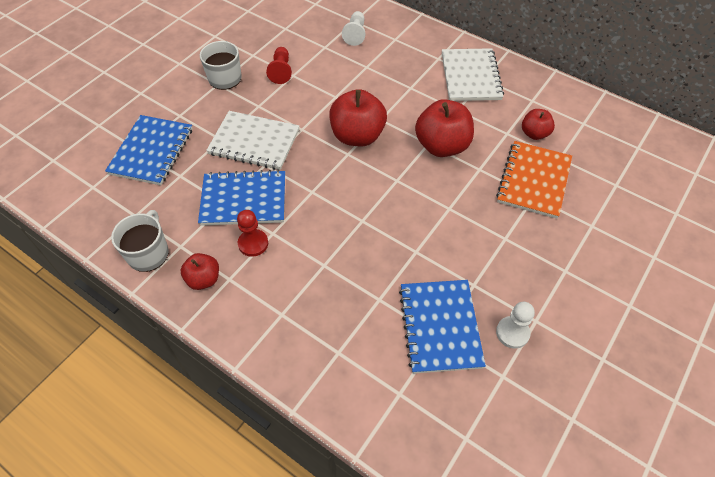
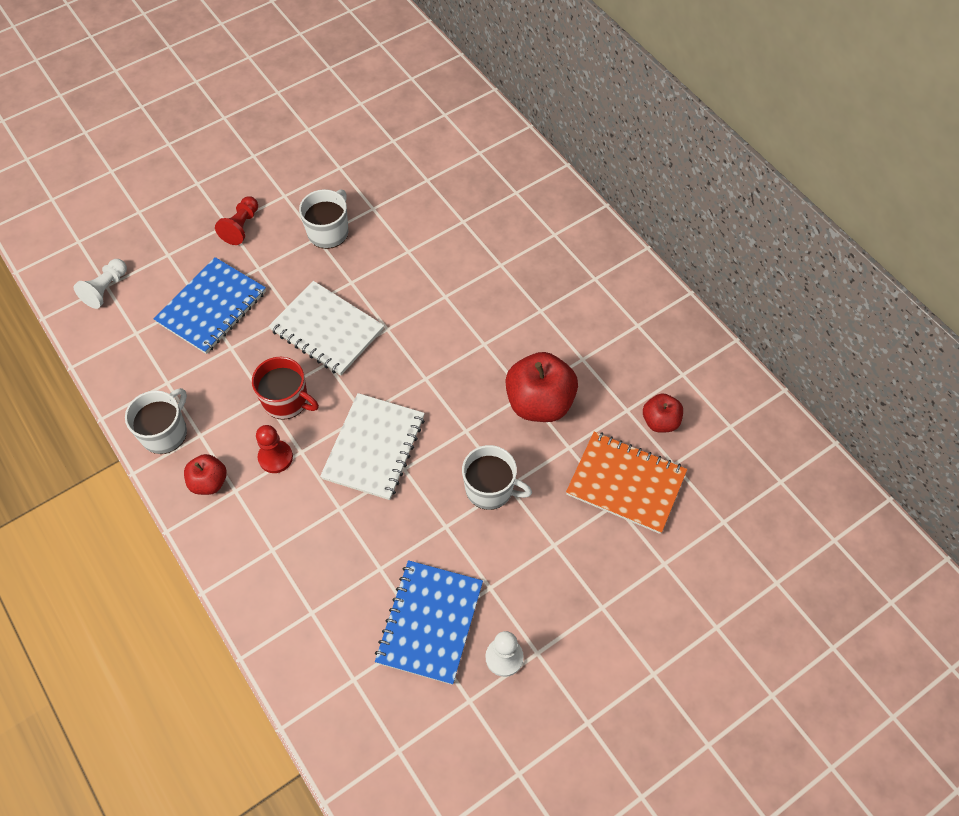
camera: 20 degrees right, 5 degrees up
(244, 200) = (286, 400): blue notebook -> red mug
(281, 71) = (396, 241): red pawn -> red pawn (241, 227)
(355, 34) = (508, 213): white pawn -> white pawn (106, 289)
(357, 136) = (447, 358): red apple -> none
(436, 214) = (490, 489): none -> white mug
(470, 76) = (622, 317): white notebook -> white notebook (374, 447)
(534, 181) = (626, 483): orange notebook -> orange notebook turned 75 degrees clockwise

